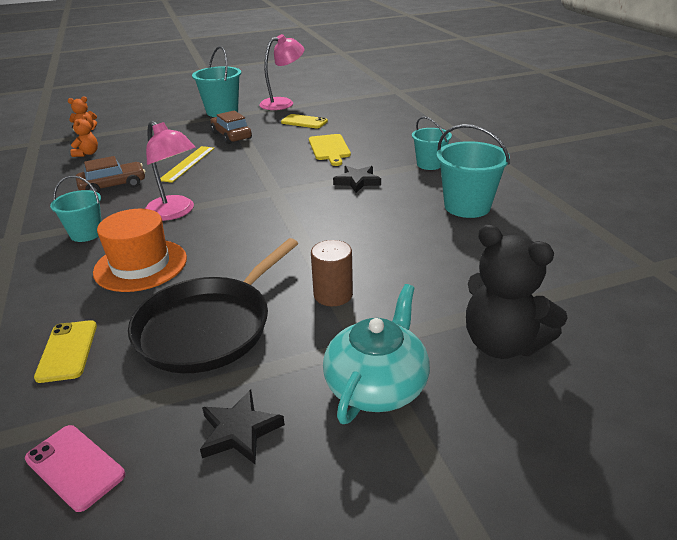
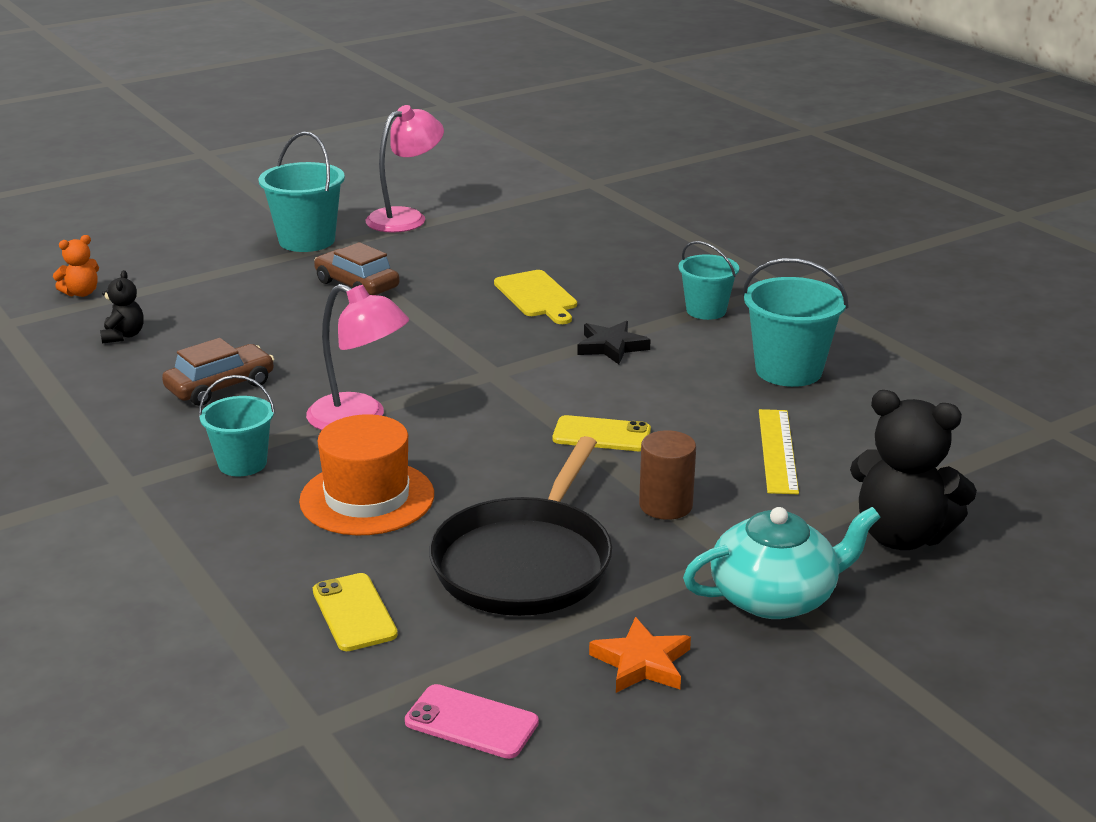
camera: 15 degrees left, 5 degrees down
(87, 153) = (123, 336): orange teddy bear -> black teddy bear
(187, 163) = (318, 339): yellow ruler -> yellow ruler (778, 450)
(239, 431) = (641, 663): black star -> orange star
(304, 122) = (465, 251): yellow phone -> yellow phone (601, 435)
(377, 385) = (775, 597): turquoise teapot -> turquoise teapot turned 60 degrees clockwise

